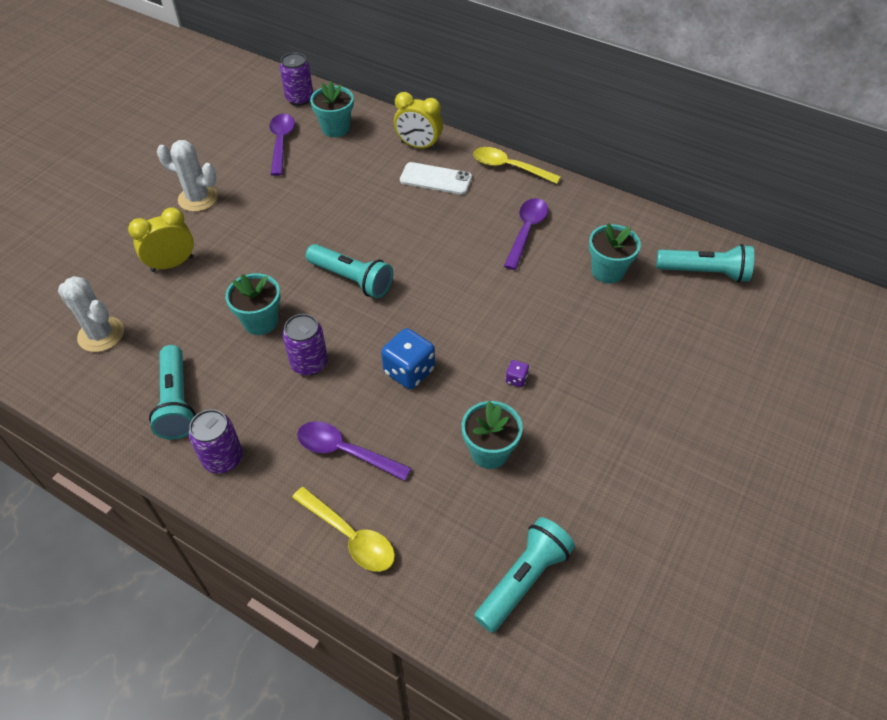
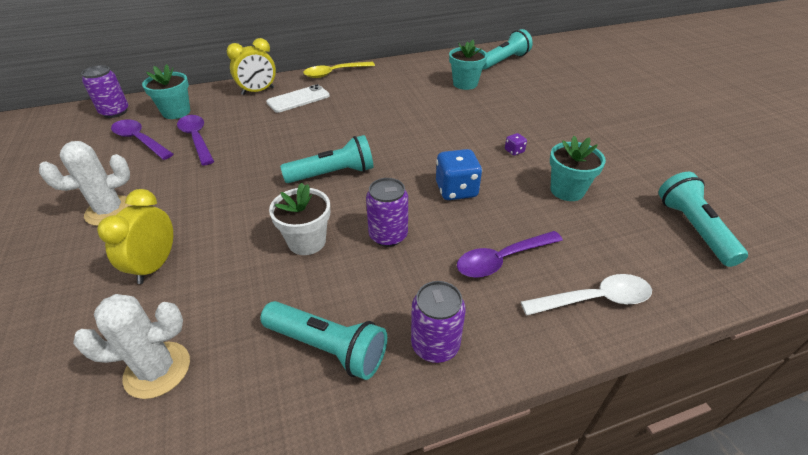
camera: 50 degrees left, 10 degrees down
(260, 321) = (307, 241): turquoise flower pot -> white flower pot
(350, 536) = (594, 299): yellow spoon -> white spoon
(526, 231) = (395, 92): purple spoon -> purple spoon (196, 139)

